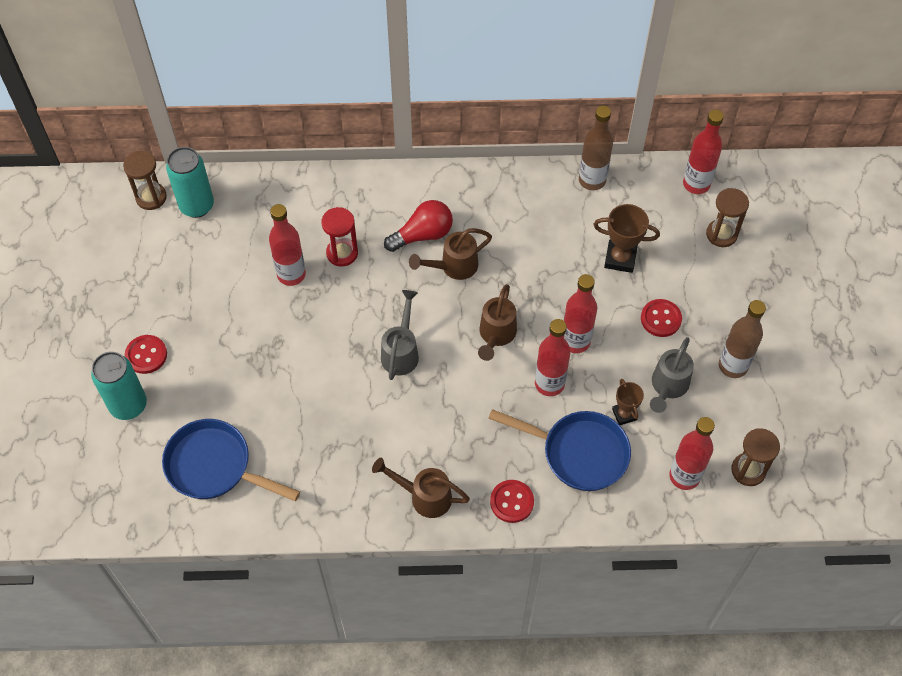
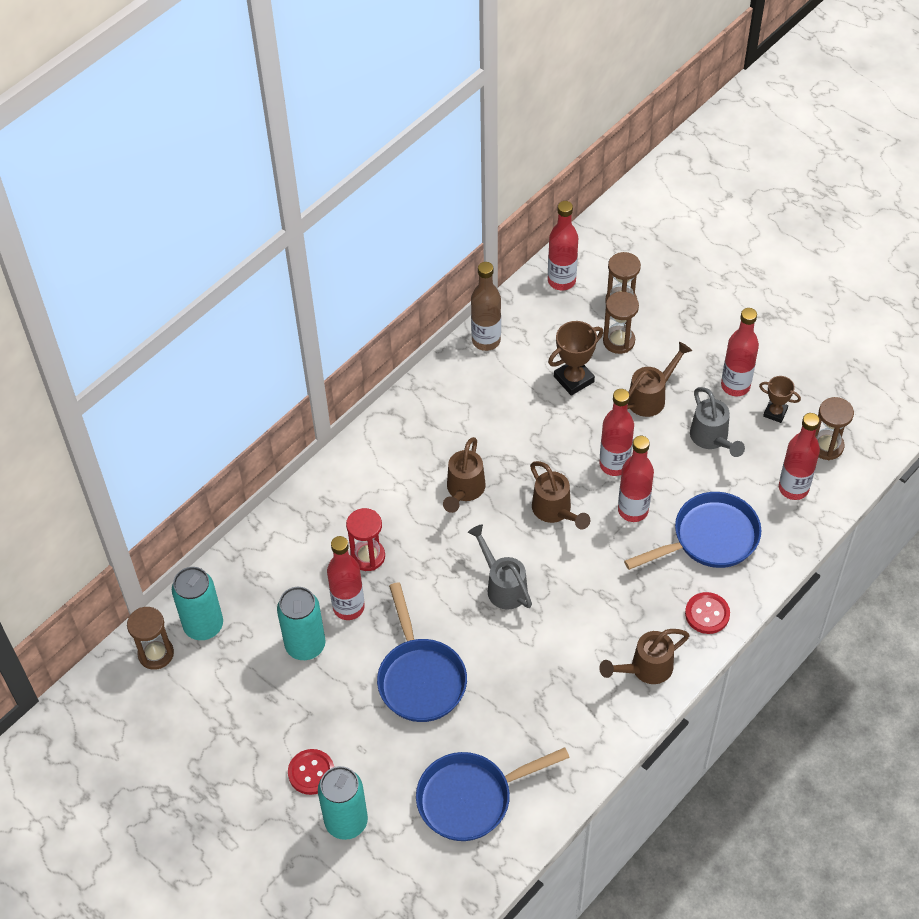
camera: 45 degrees left, 5 degrees down
(238, 273) = (305, 645): none -> turquoise can
(278, 360) = (420, 678): none -> blue pan
(423, 235) = (412, 488): red light bulb -> none
(624, 414) = (707, 484): brown trophy -> brown trophy (775, 412)
(661, 319) = (651, 397): red button -> brown watering can
(685, 260) = (619, 341): none -> brown hourglass
(733, 366) = (735, 386): brown bottle -> red bottle

